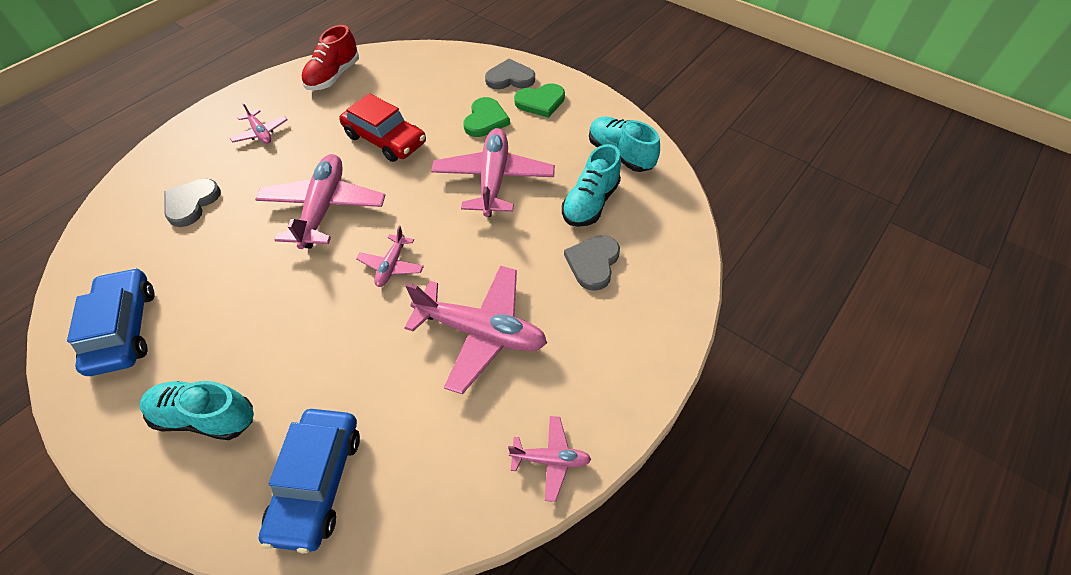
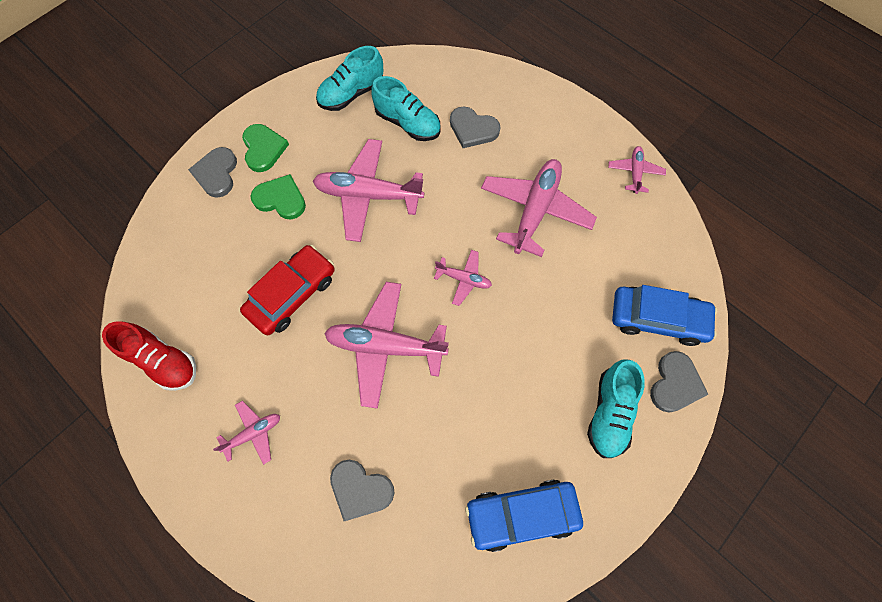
camera: 85 degrees left, 15 degrees up
(223, 501) = (675, 384): none -> grey heart

